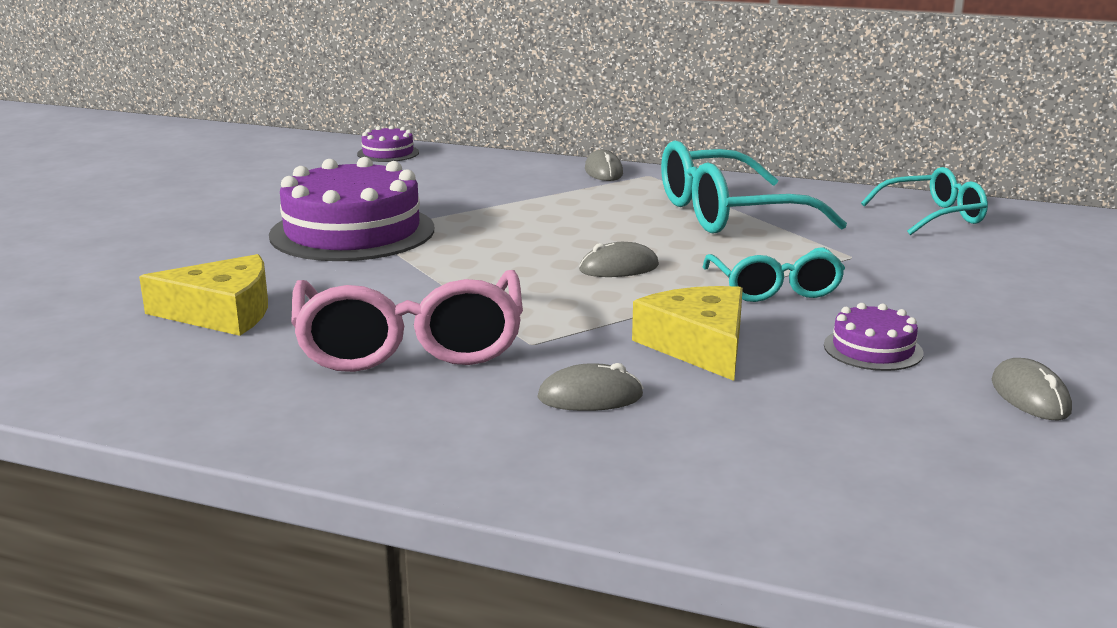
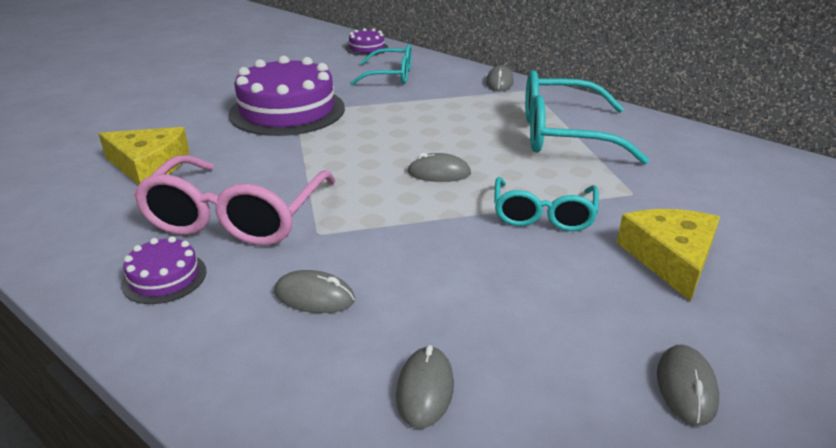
camera: 20 degrees right, 10 degrees up
(699, 345) = (437, 262): yellow cheese -> yellow cheese (670, 258)
(789, 445) = (425, 390): none -> grey mouse
(873, 349) = (578, 297): purple cake -> purple cake (164, 277)
(932, 216) = (734, 163): turquoise glasses -> turquoise glasses (390, 76)

